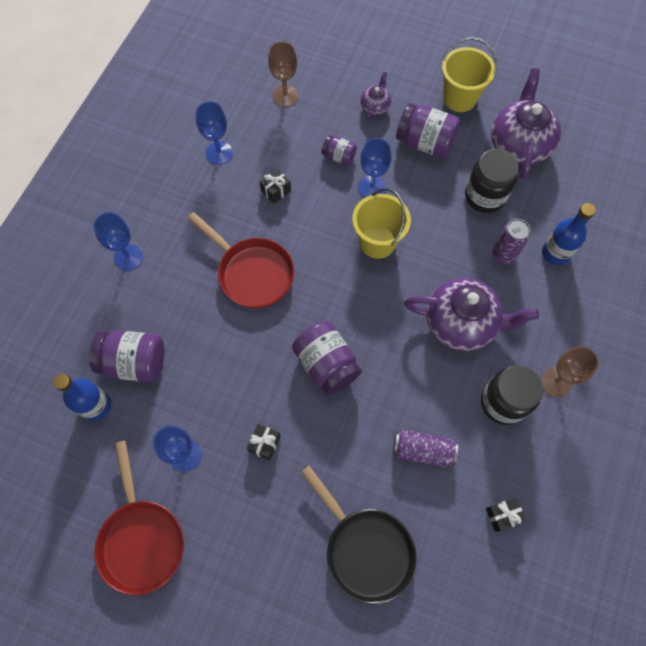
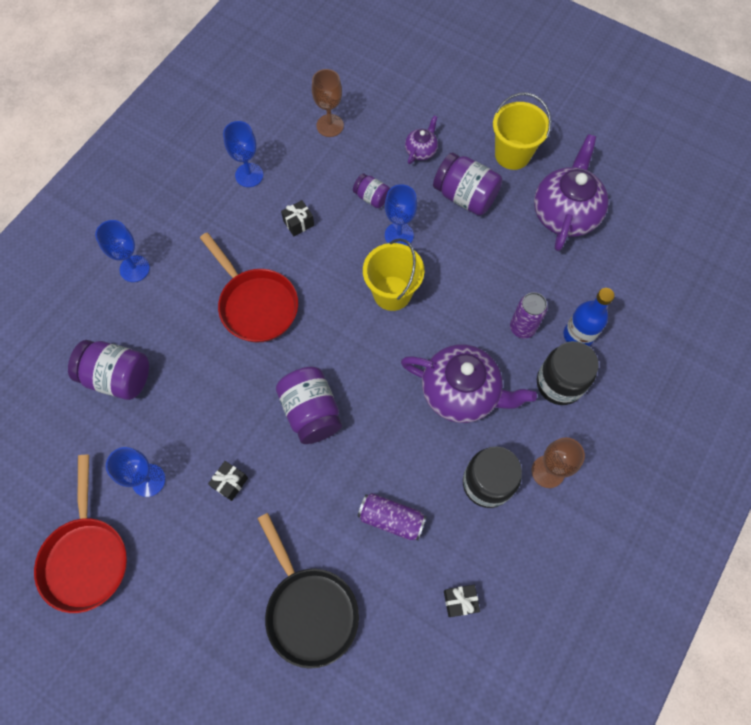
camera: 10 degrees right, 0 degrees up
(96, 406) = (70, 414): blue bottle -> none
(485, 196) = (516, 262): black jar -> black jar (559, 383)

